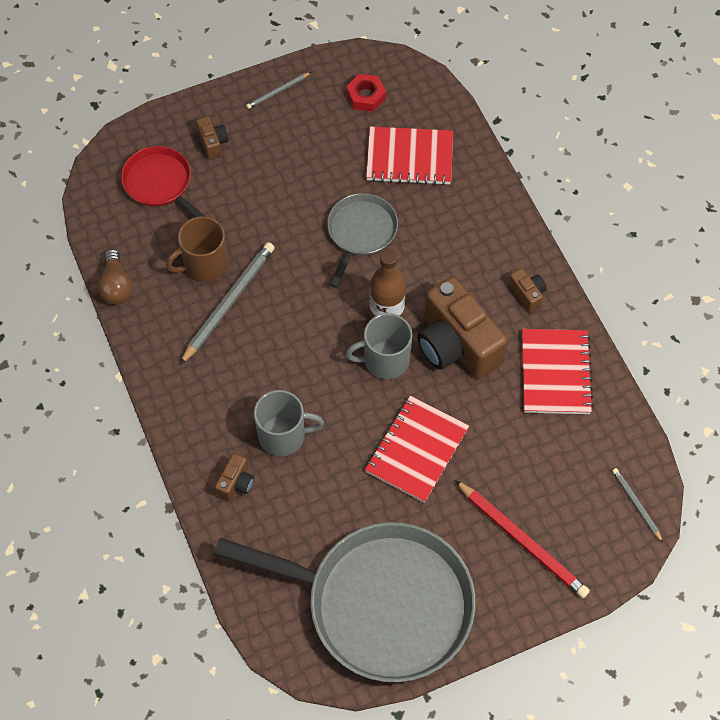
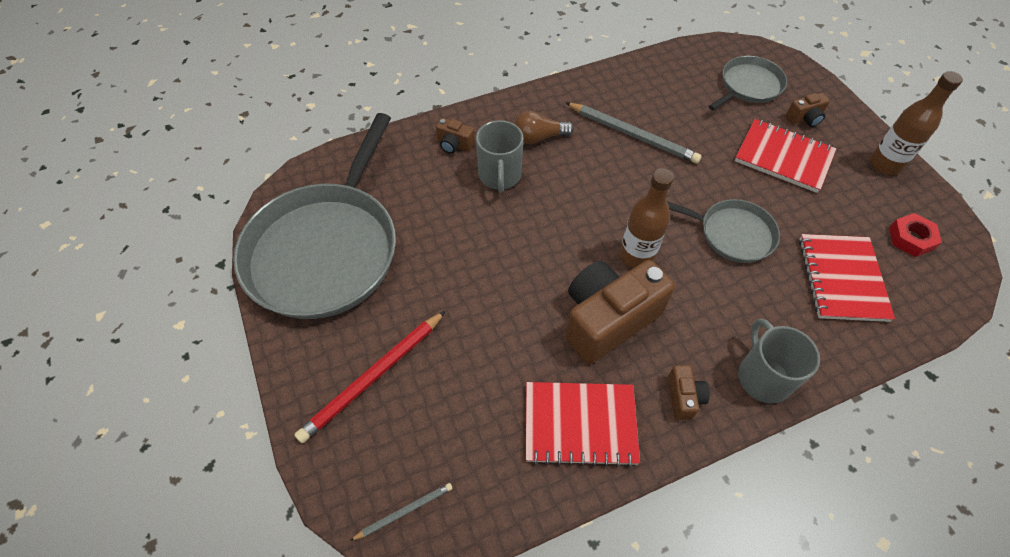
camera: 90 degrees right, 5 degrees down
(116, 286) = (639, 65): brown light bulb -> brown light bulb (539, 137)
(160, 183) = (748, 86): red pan -> grey pan
(204, 264) = (670, 117): brown mug -> none
(278, 92) = (885, 164): grey pencil -> brown bottle
(385, 360) = (584, 254): grey mug -> grey mug (763, 377)
(416, 450) = (482, 280): red notebook -> red notebook (783, 157)
(527, 294) = (683, 397): brown camera -> brown camera turned 60 degrees counterclockwise

